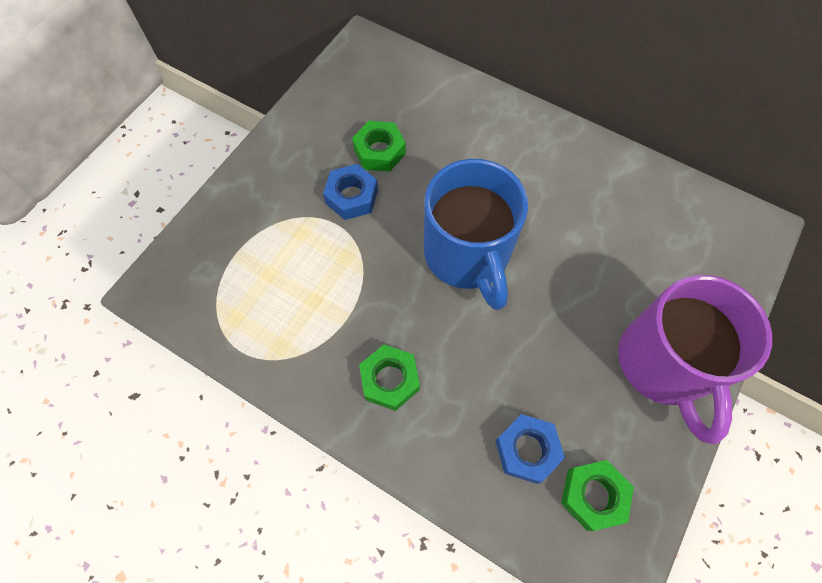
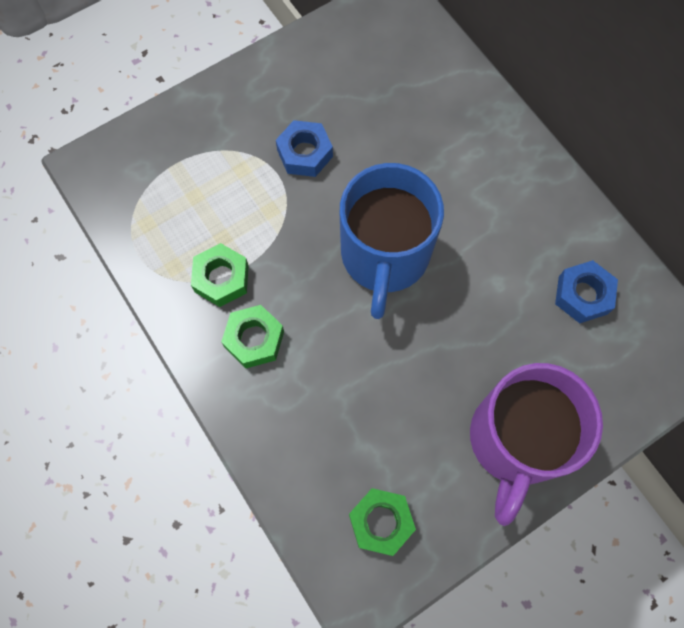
camera: 25 degrees right, 5 degrees up
(379, 151) = (353, 118): green nut -> green nut (221, 278)
(527, 450) = (343, 456): blue nut -> blue nut (582, 295)

